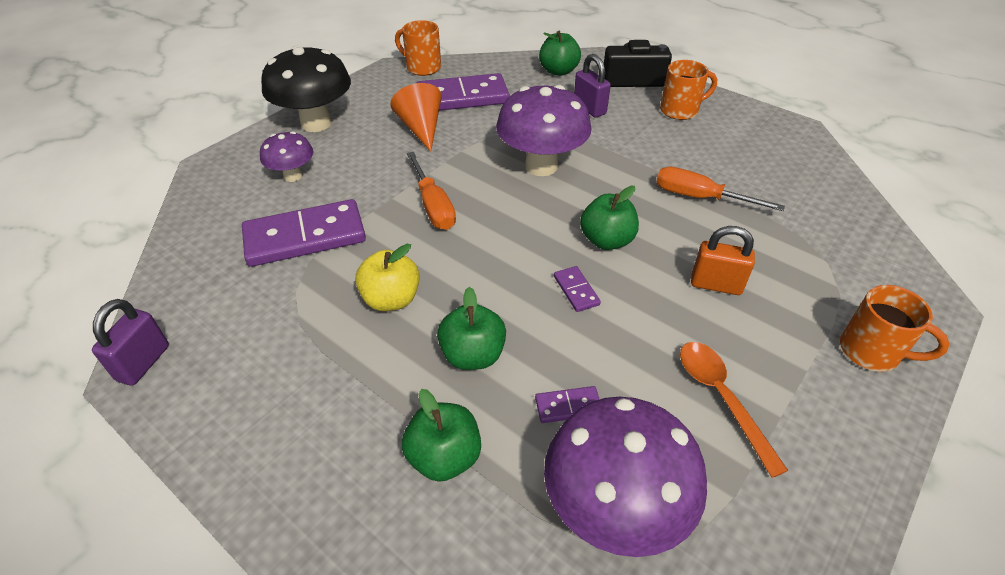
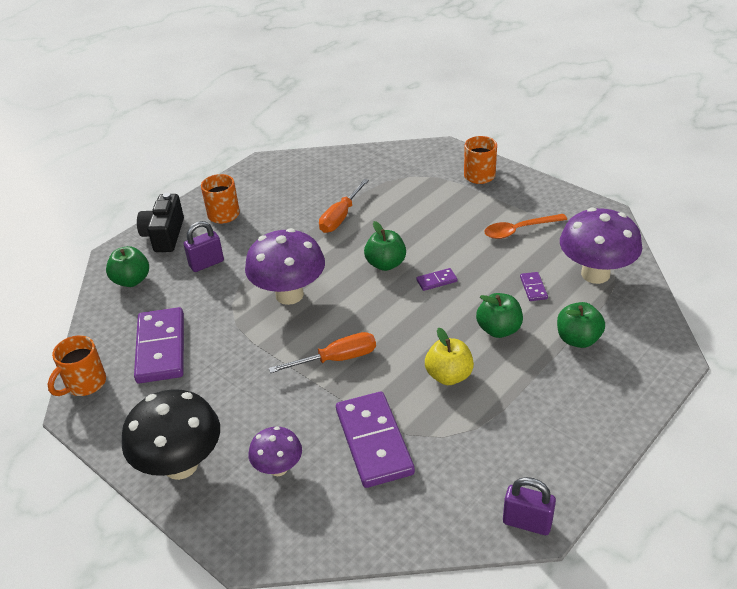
camera: 85 degrees left, 5 degrees down
(421, 128) = (212, 376): orange cone -> none
(716, 285) = (430, 221): orange padlock -> none

